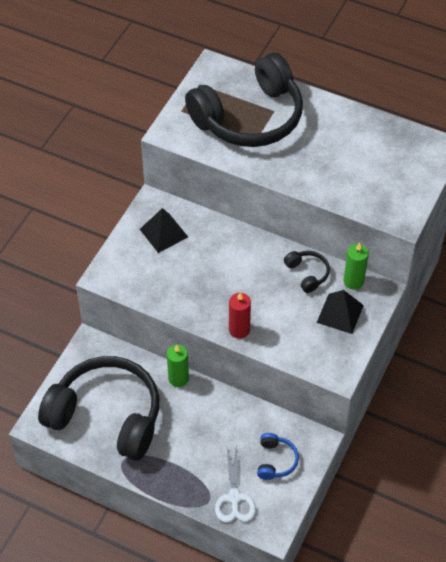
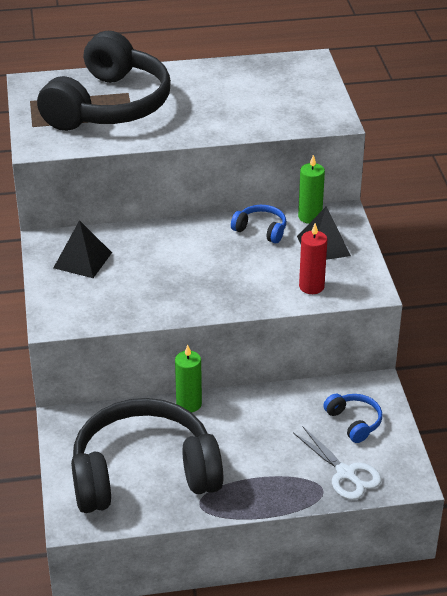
camera: 35 degrees left, 15 degrees down
(239, 330) = (240, 301): red candle -> red candle (311, 286)
(307, 274) = (261, 230): black headphones -> blue headphones

